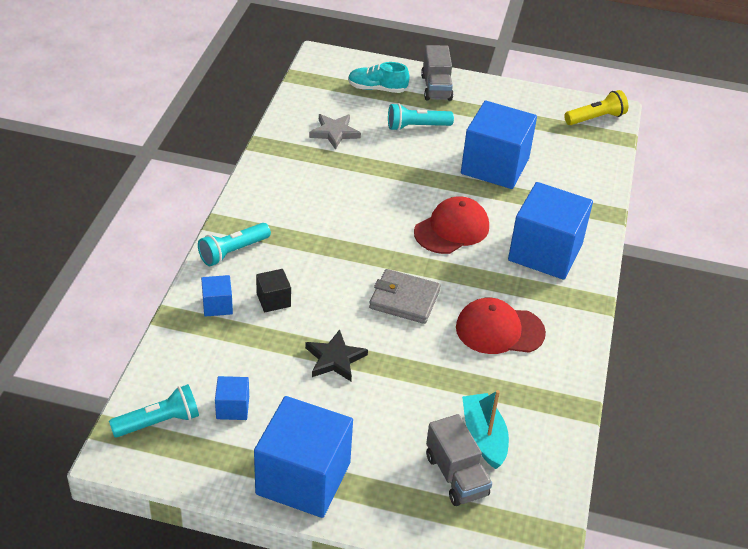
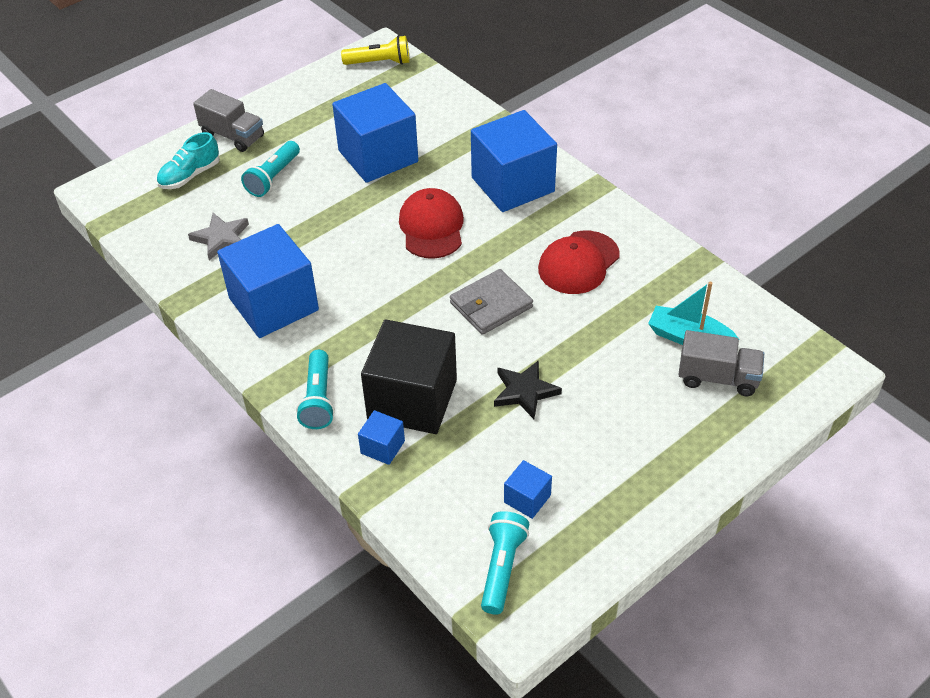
camera: 50 degrees left, 5 degrees up
(273, 300) = (412, 399): black cube -> black cube, size x2.27
(303, 478) = (650, 486): blue cube -> blue cube (273, 304)
(595, 118) = (380, 62): yellow flashlight -> yellow flashlight turned 75 degrees clockwise

